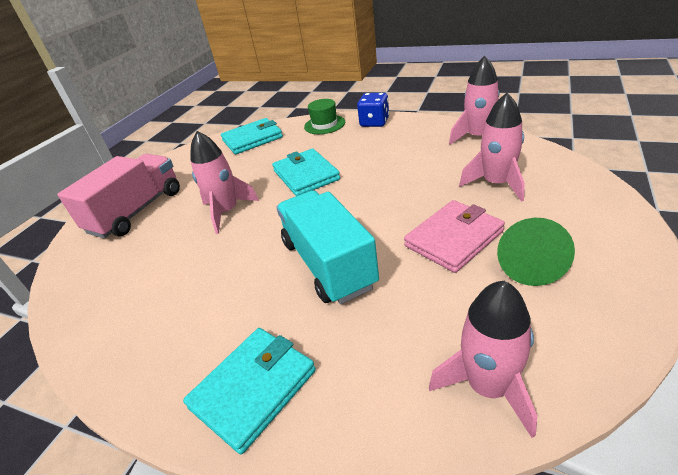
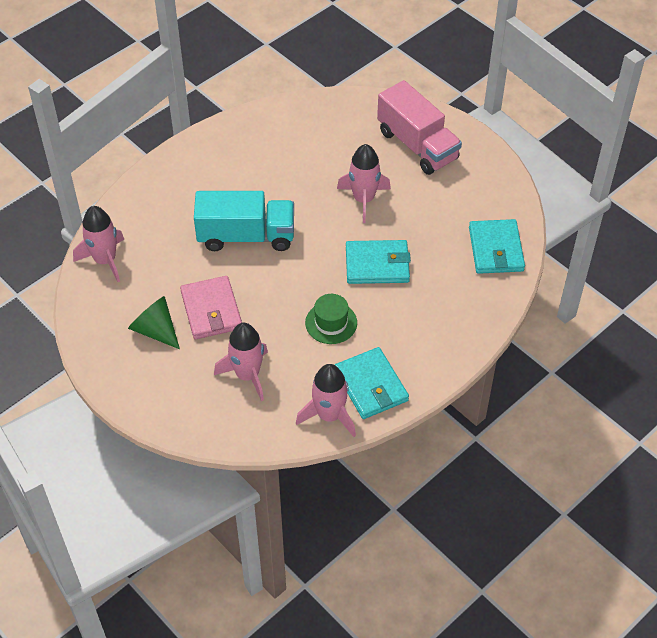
camera: 110 degrees right, 15 degrees up
(253, 389) = (180, 175): turquoise wallet -> turquoise wallet (370, 385)
(324, 124) = (476, 317): green hat -> green hat (331, 323)
(374, 122) = (441, 358): blue dice -> none

